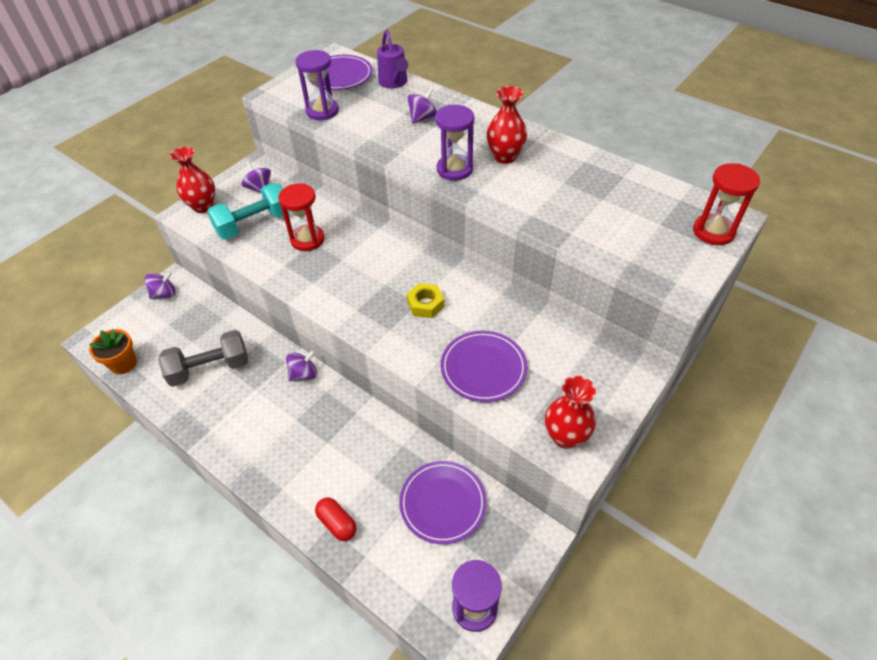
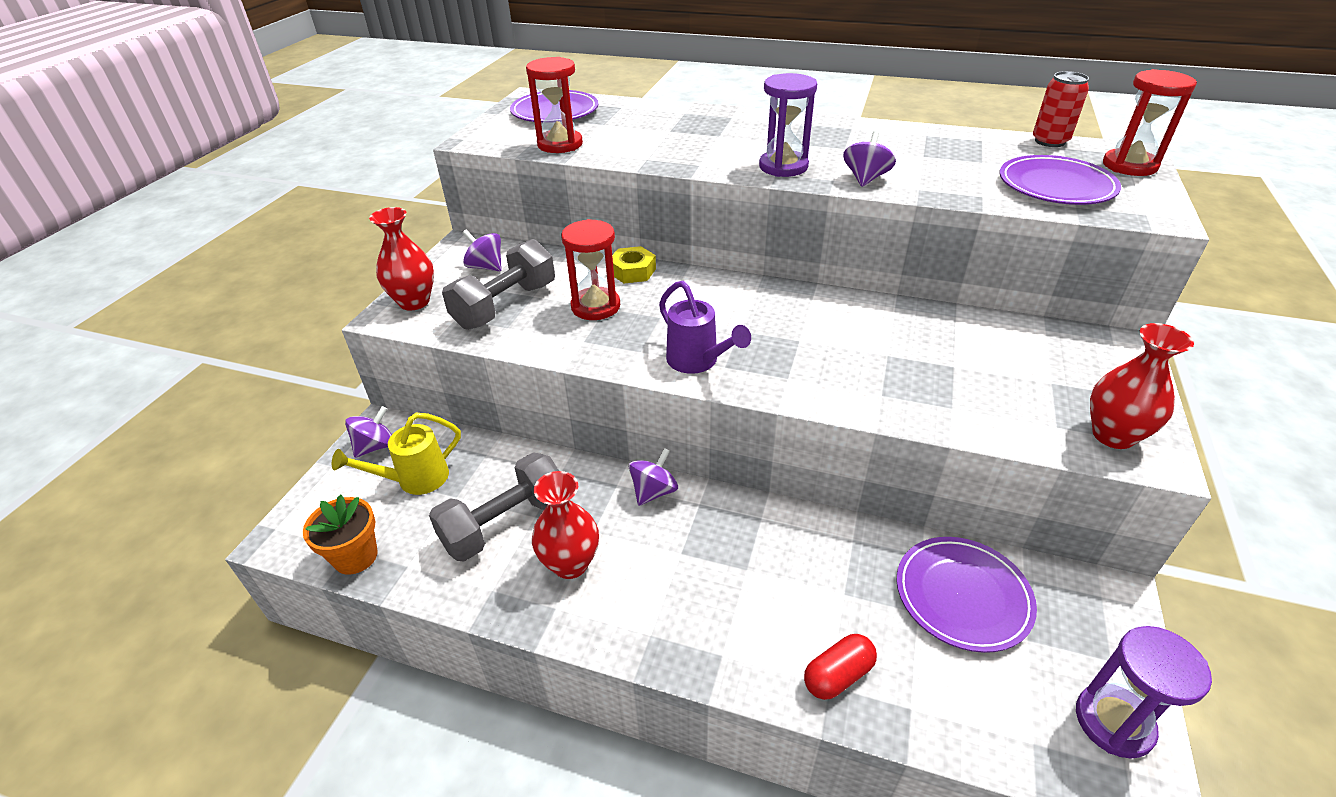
camera: 20 degrees left, 10 degrees down
(176, 323) = (415, 479): none -> yellow watering can
(254, 224) = (505, 305): turquoise dumbbell -> grey dumbbell
(322, 111) = (560, 144): purple hourglass -> red hourglass
(337, 523) = (838, 675): red capsule -> red capsule turned 60 degrees counterclockwise
(394, 83) = (631, 108): purple watering can -> purple watering can (697, 361)
(422, 118) = (696, 130): purple spinning top -> purple spinning top (865, 179)
(425, 304) = (811, 339): yellow nut -> yellow nut (632, 271)
(483, 368) = (945, 389): purple plate -> purple plate (1056, 186)
(505, 157) = (831, 146): red vase -> red vase (570, 564)
(675, 190) = (1049, 141): none -> red can

